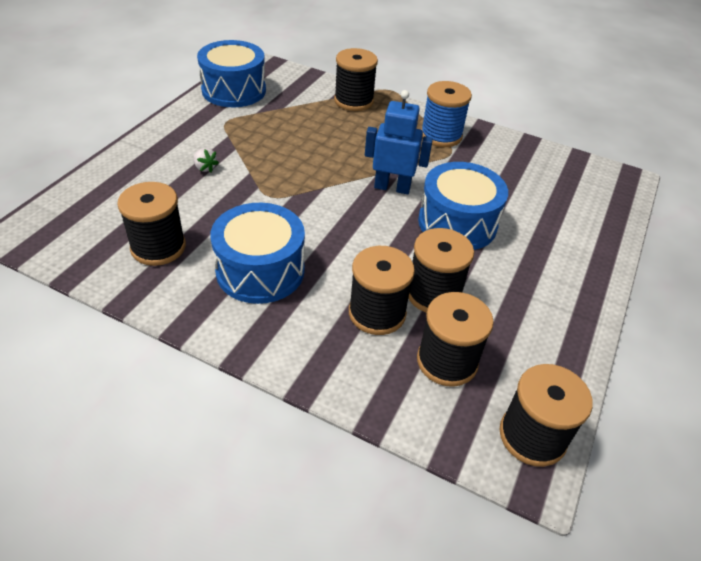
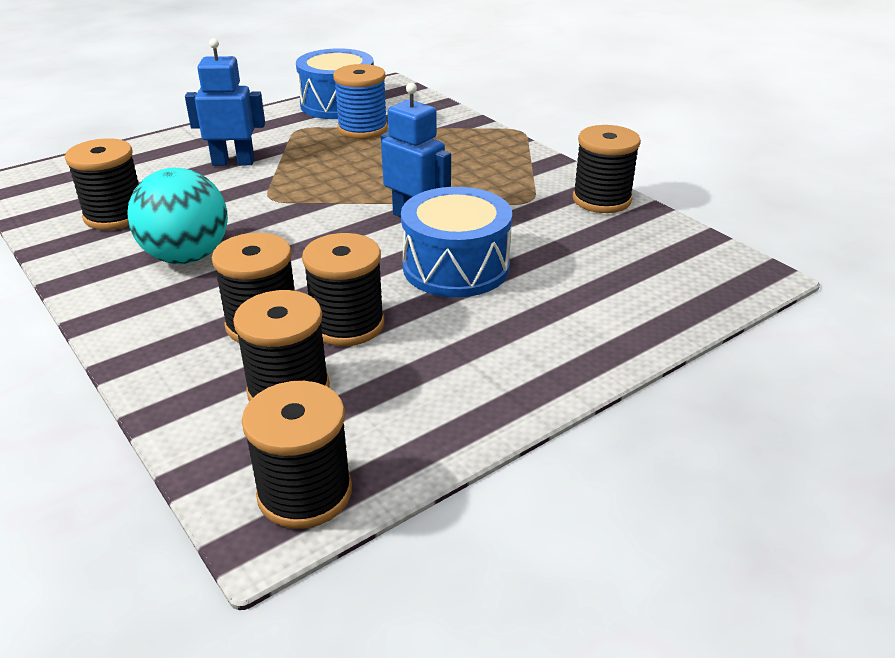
camera: 30 degrees right, 10 degrees down
(205, 168) = (233, 162): white strawberry -> blue robot
(260, 270) = (187, 257): blue drum -> turquoise ball
(354, 101) = (462, 133): black spool -> black spool (601, 200)
(441, 135) = (534, 182): blue spool -> blue spool (362, 129)

